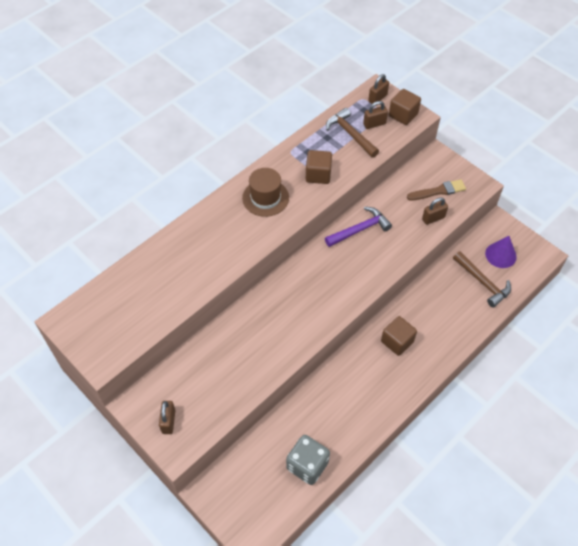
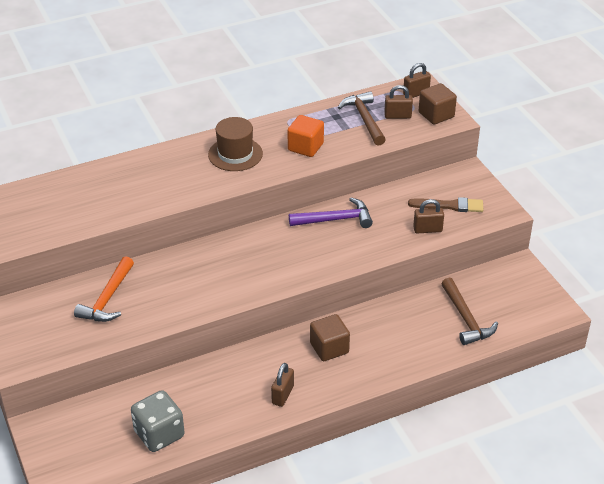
camera: 20 degrees right, 15 degrees down
(168, 421) = (26, 336): brown padlock -> brown padlock (283, 395)
(218, 362) = (108, 298): none -> orange hammer
(318, 175) = (305, 147): brown cube -> orange cube
(500, 255) = (504, 298): purple cone -> none

